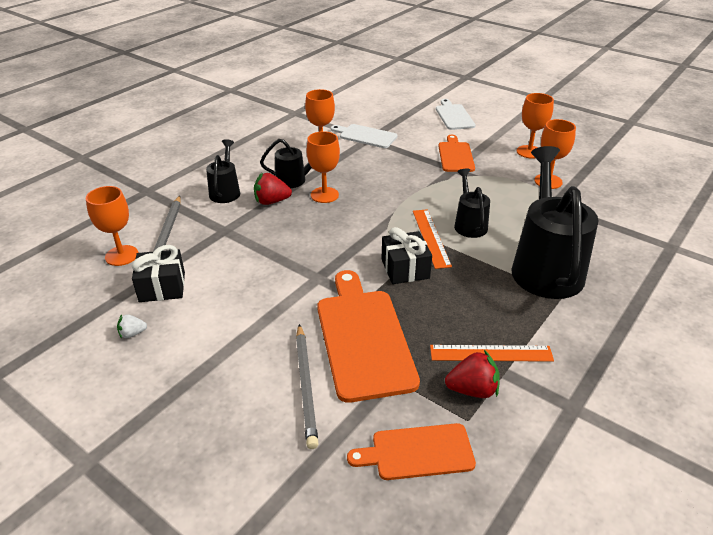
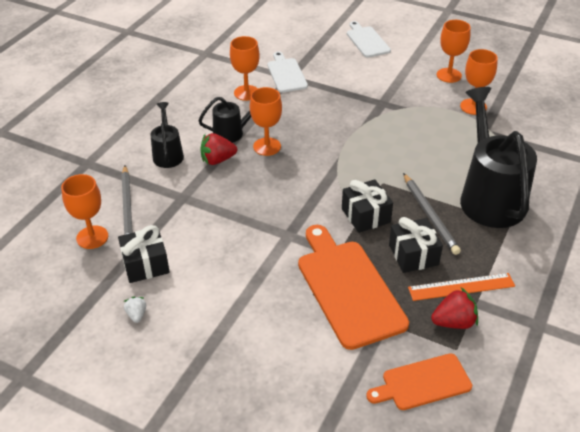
camera: 10 degrees left, 5 degrees up
(132, 334) = (136, 315): white strawberry -> white strawberry turned 105 degrees clockwise
(306, 386) = (312, 340): grey pencil -> grey pencil (430, 215)
(365, 136) = (286, 74): white cutting board -> white cutting board turned 60 degrees clockwise
(431, 237) = (380, 180): orange ruler -> none
(445, 313) = (413, 255): none -> black gift
(455, 156) = (380, 87): orange cutting board -> none
(469, 224) = (411, 161): black watering can -> none

